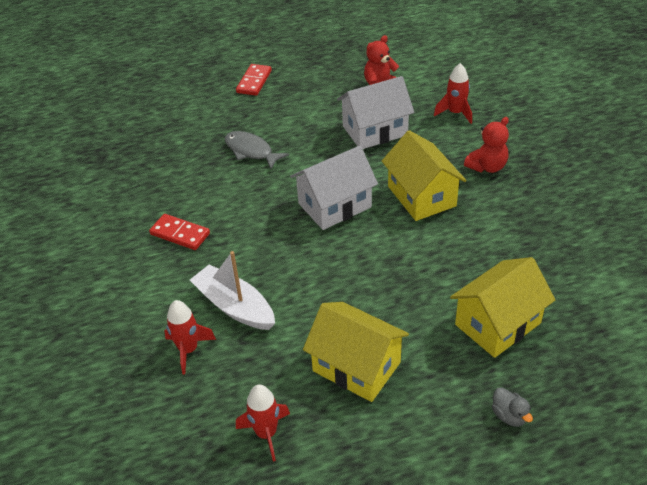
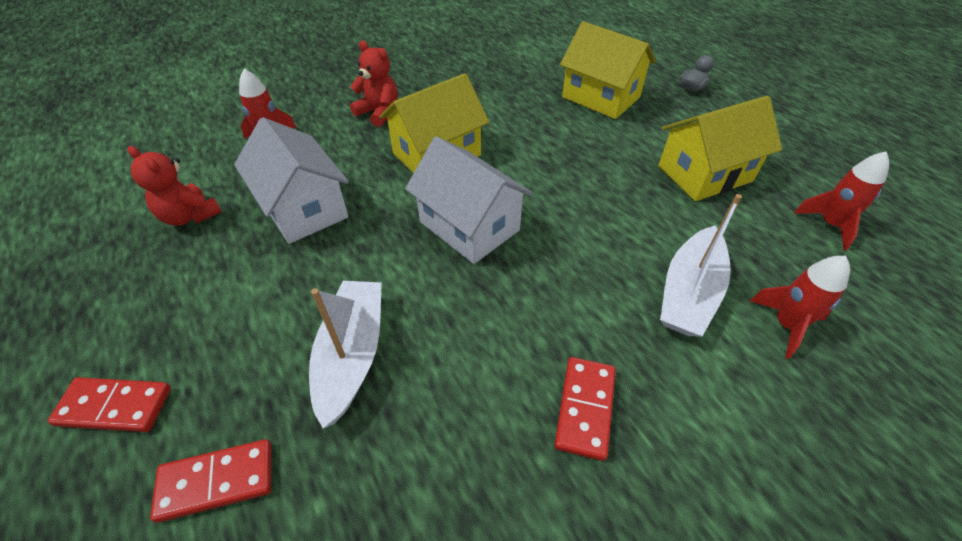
camera: 105 degrees left, 5 degrees up
(204, 113) = (216, 481): none -> red domino
(251, 151) = (352, 355): grey fish -> white boat
(356, 366) = (705, 174): yellow house -> yellow house turned 45 degrees clockwise

